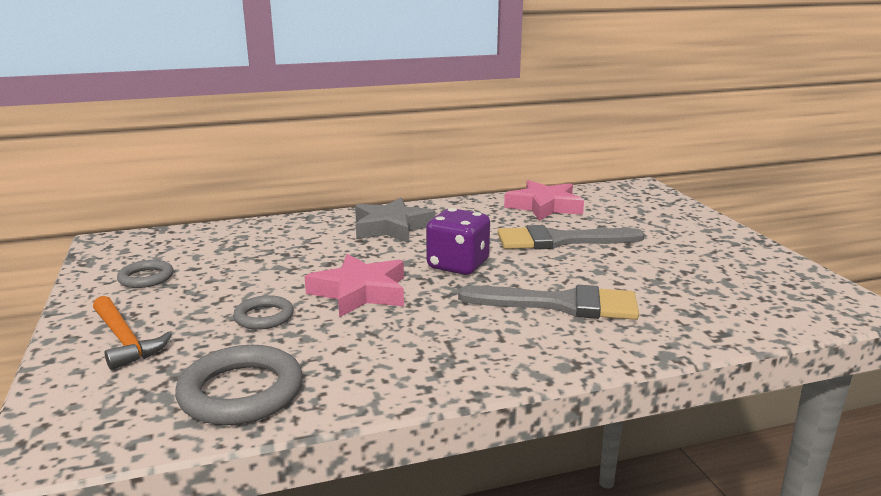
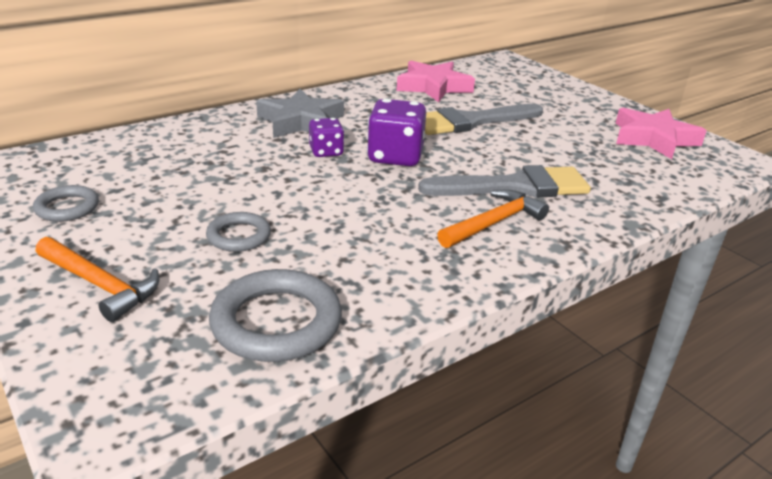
camera: 20 degrees left, 10 degrees up
(360, 292) = (320, 196): pink star -> pink star (653, 138)
(395, 255) = (326, 152): none -> purple dice
(511, 335) = (493, 223): none -> orange hammer

